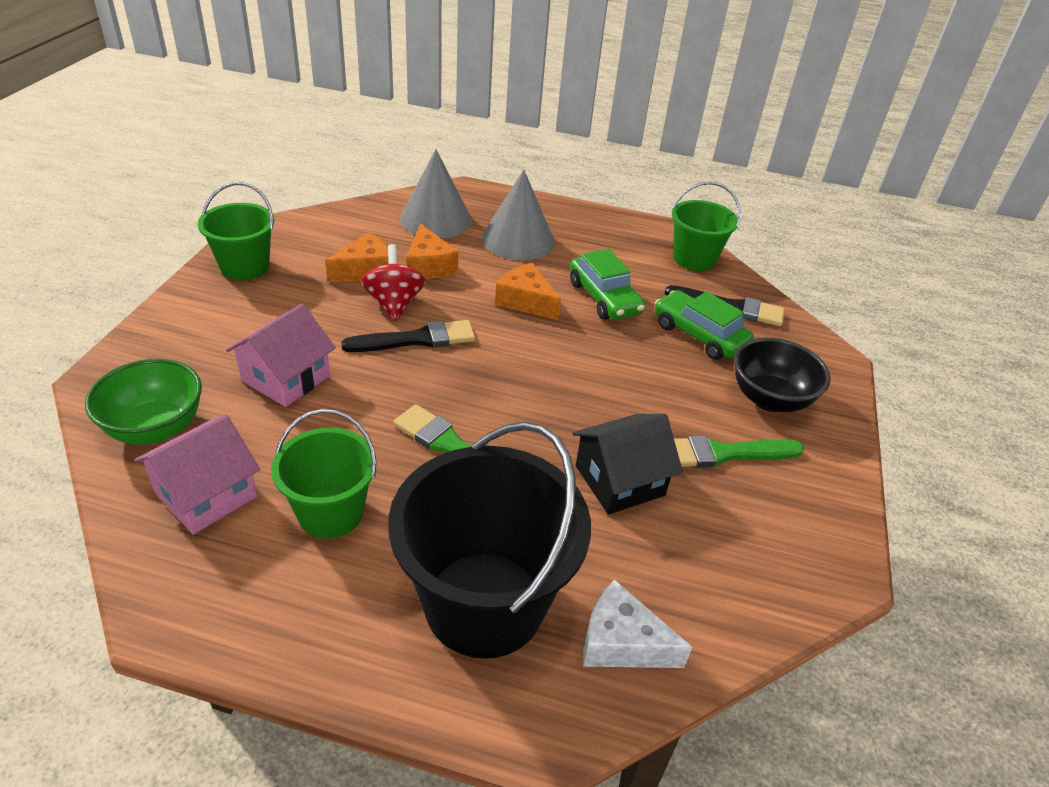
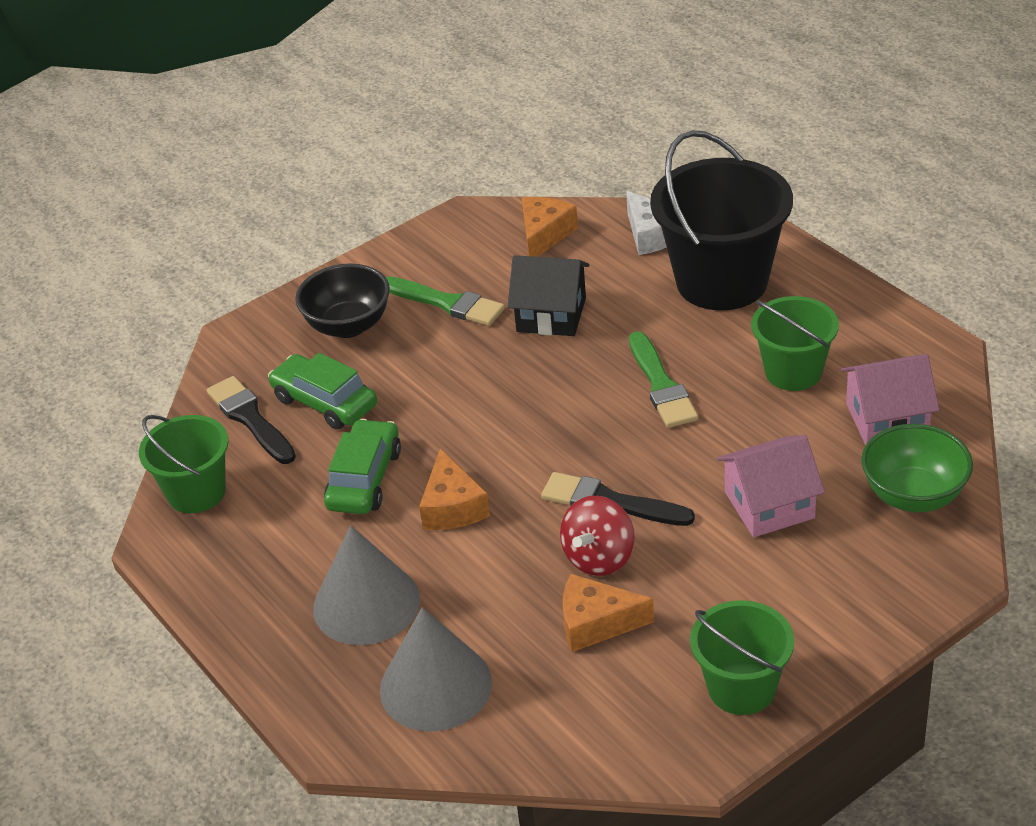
camera: 135 degrees left, 0 degrees up
(429, 265) = (514, 602): orange cheese -> orange cheese (544, 235)
(699, 335) = (325, 402): green car -> green car turned 135 degrees clockwise

